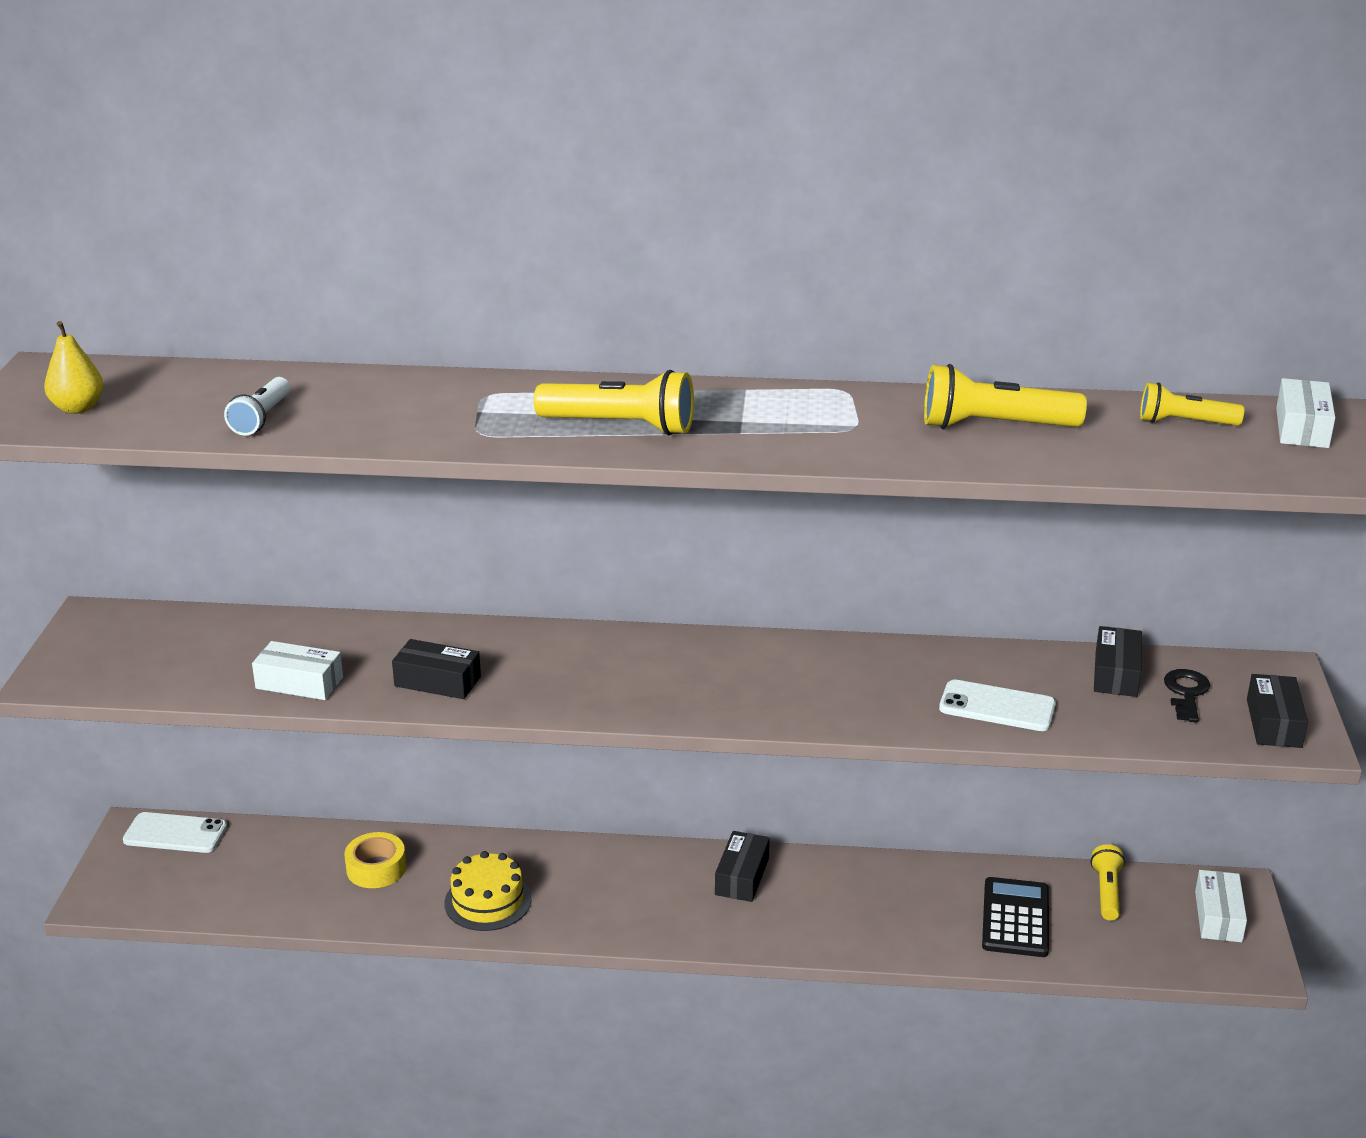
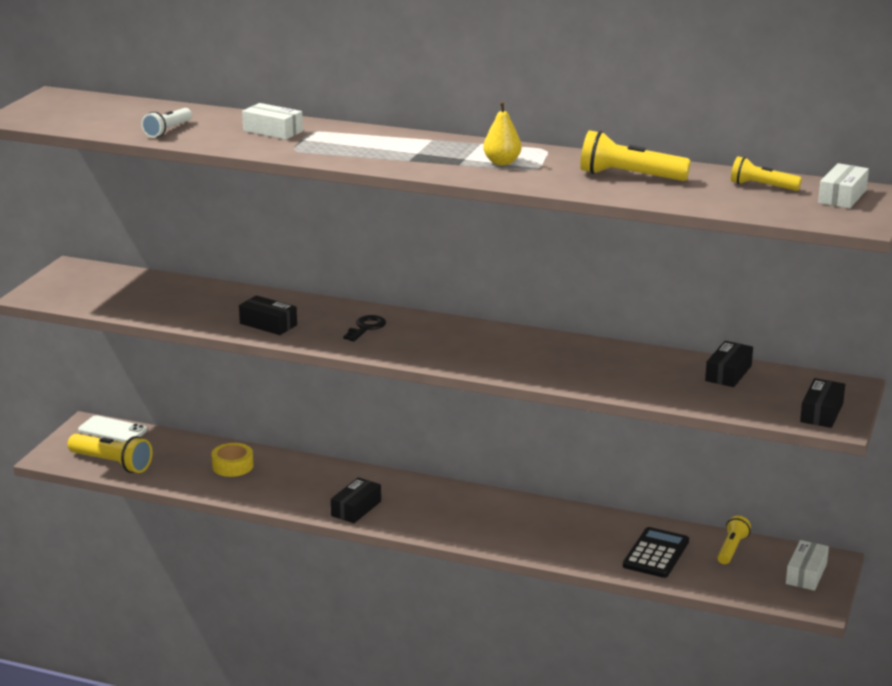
camera: 15 degrees right, 5 degrees down
(78, 408) = (63, 116): yellow pear -> yellow pear (502, 162)
(299, 683) = (181, 315): white box -> white box (273, 131)
(488, 901) = (297, 493): yellow cake -> none
(620, 426) = (385, 154): yellow flashlight -> yellow flashlight (112, 463)
(742, 876) = (475, 504): black box -> black box (356, 508)
(997, 707) = (631, 381): white phone -> none
(1186, 693) = (771, 389): black key -> black key (366, 328)

